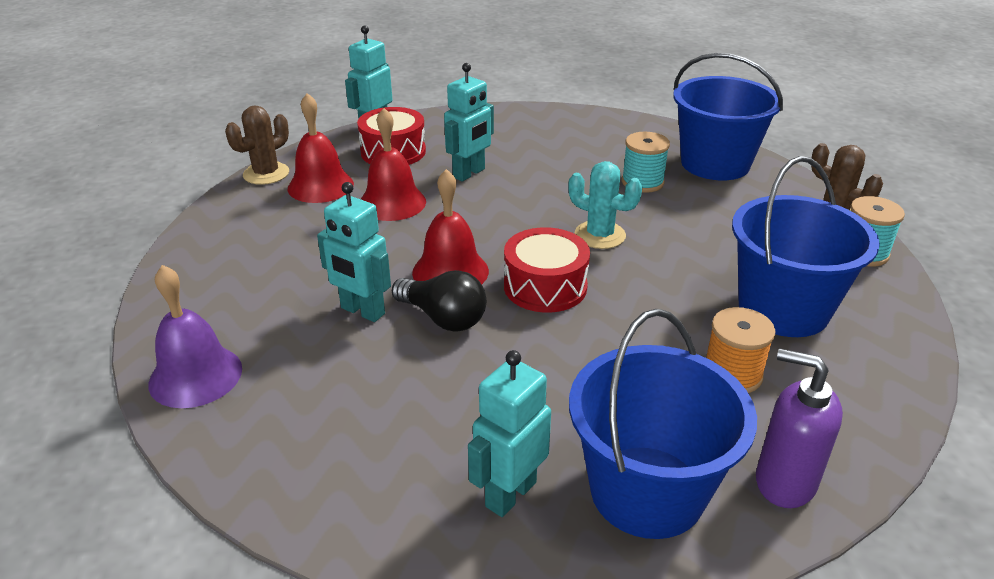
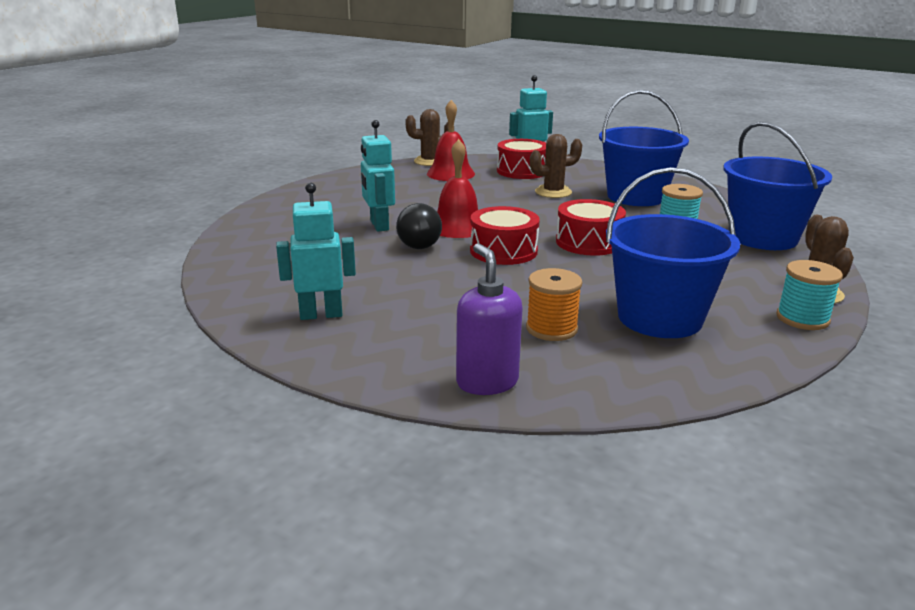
camera: 40 degrees right, 10 degrees down
(195, 376) = (261, 220): purple bell -> none
(392, 203) = (479, 191): red bell -> none
(469, 173) = (553, 192): turquoise robot -> brown cactus
(600, 235) = (588, 242): turquoise cactus -> red drum
(647, 491) = (394, 346): blue bucket -> blue bucket (636, 196)

